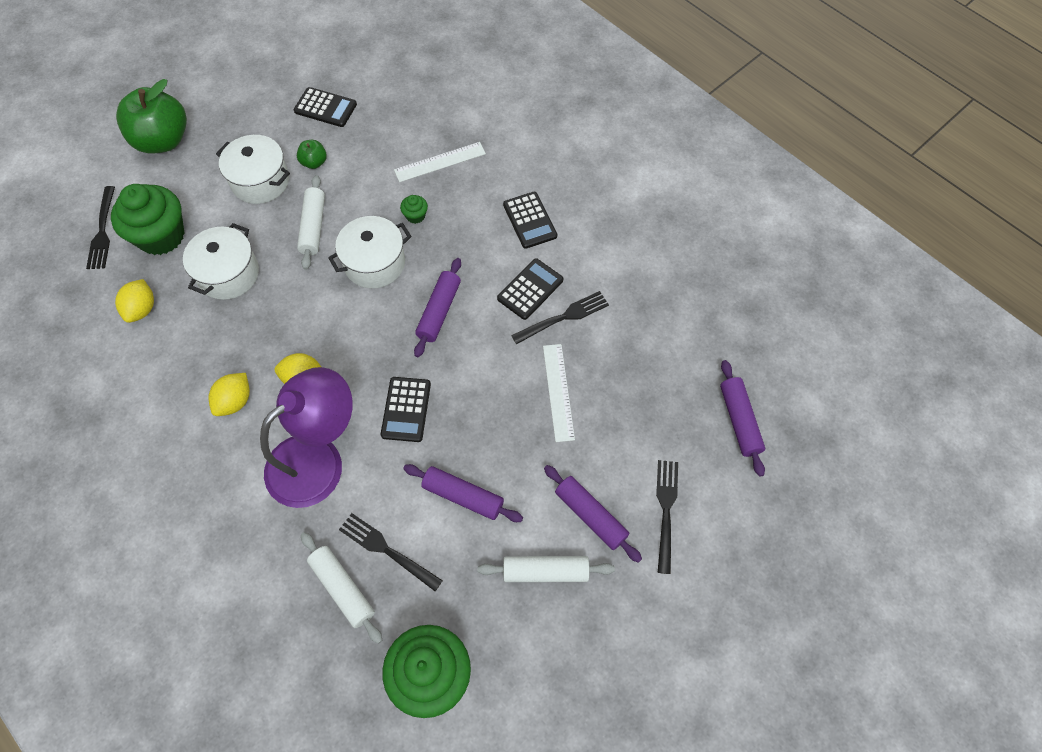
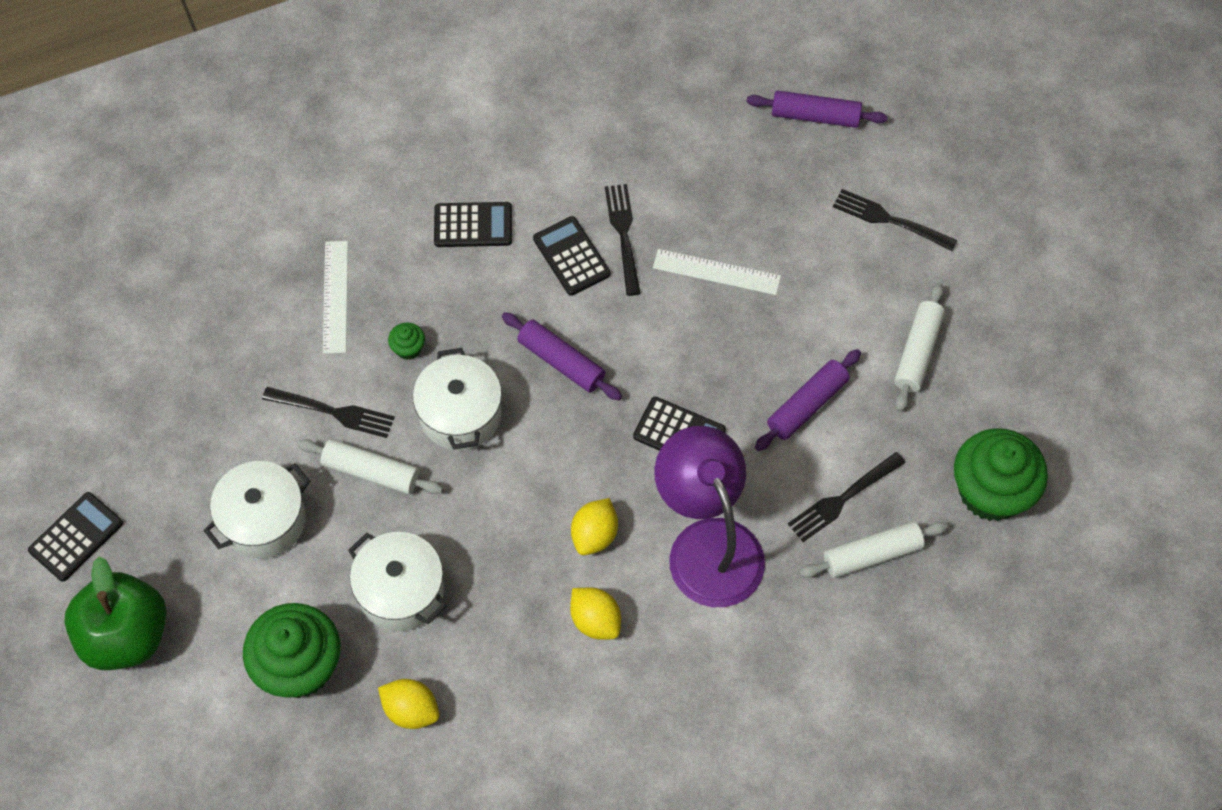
camera: 70 degrees left, 0 degrees up
(102, 231) = (255, 743): black fork -> black fork (333, 412)
(314, 162) = (263, 446): green apple -> none
(325, 108) = (173, 409): black calculator -> black calculator (76, 537)
(591, 515) = (871, 290): purple rolling pin -> none

